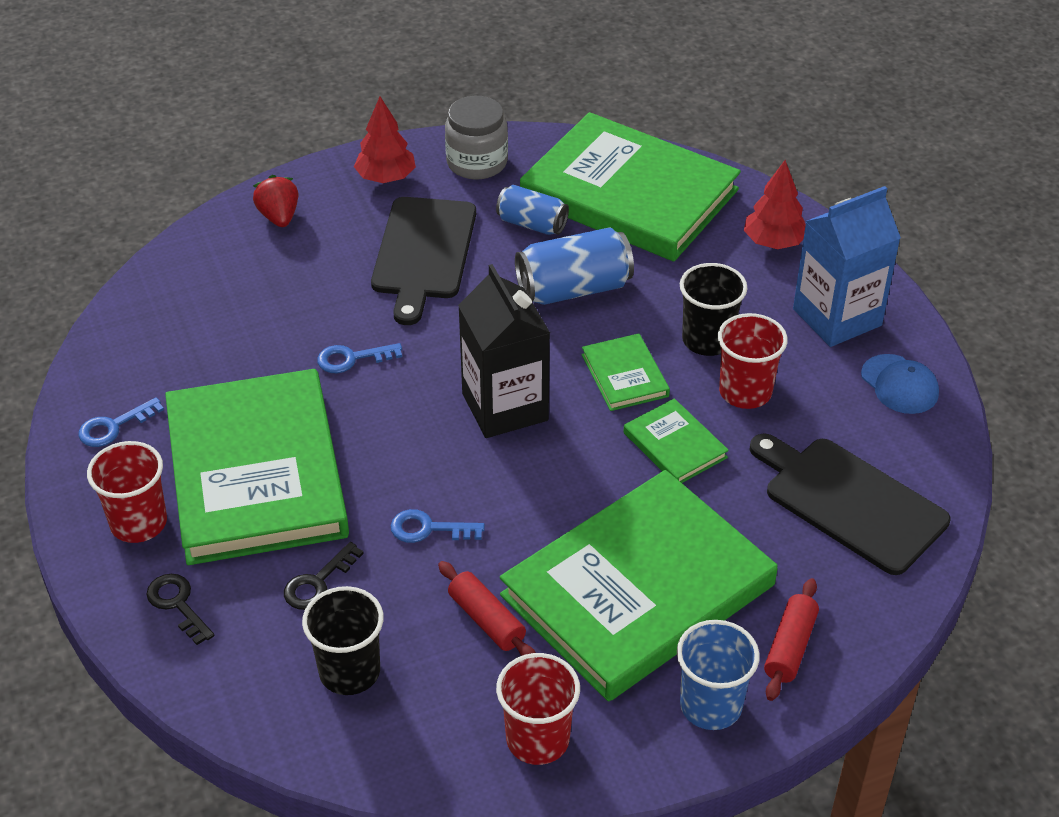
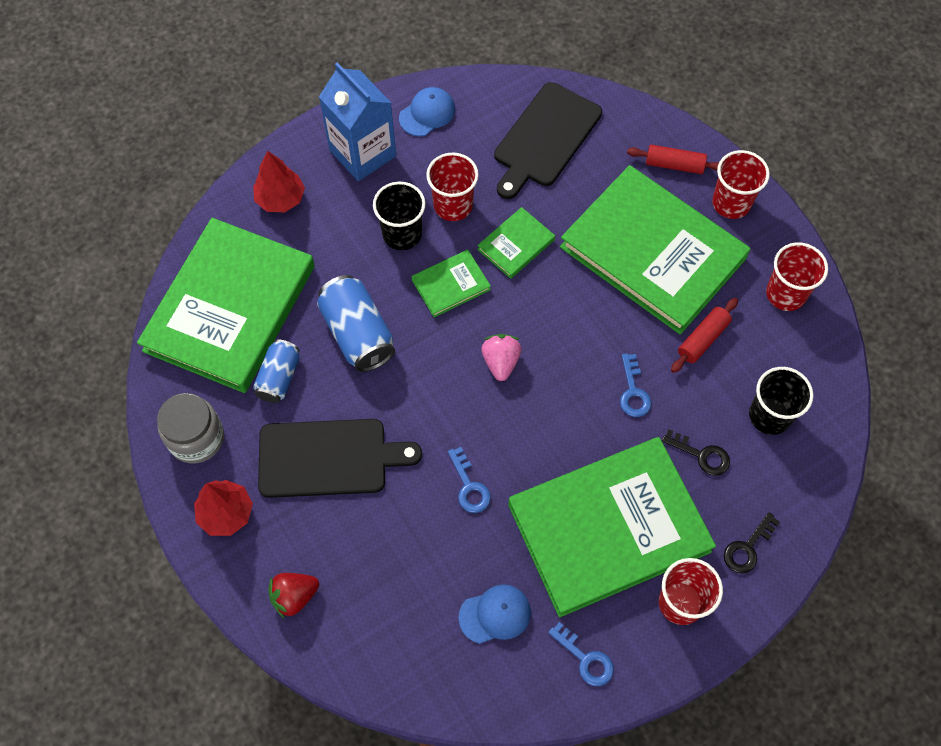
camera: 100 degrees left, 20 degrees up
(196, 360) = (495, 614): none -> blue cap
(505, 407) = (501, 362): black carton -> pink strawberry
(711, 705) = (731, 203): blue cup -> red cup

